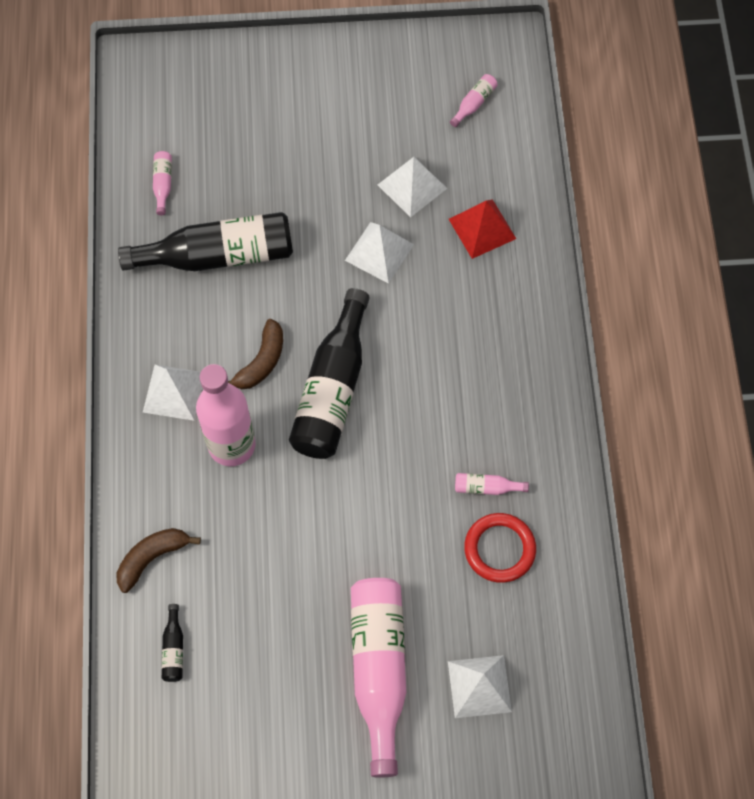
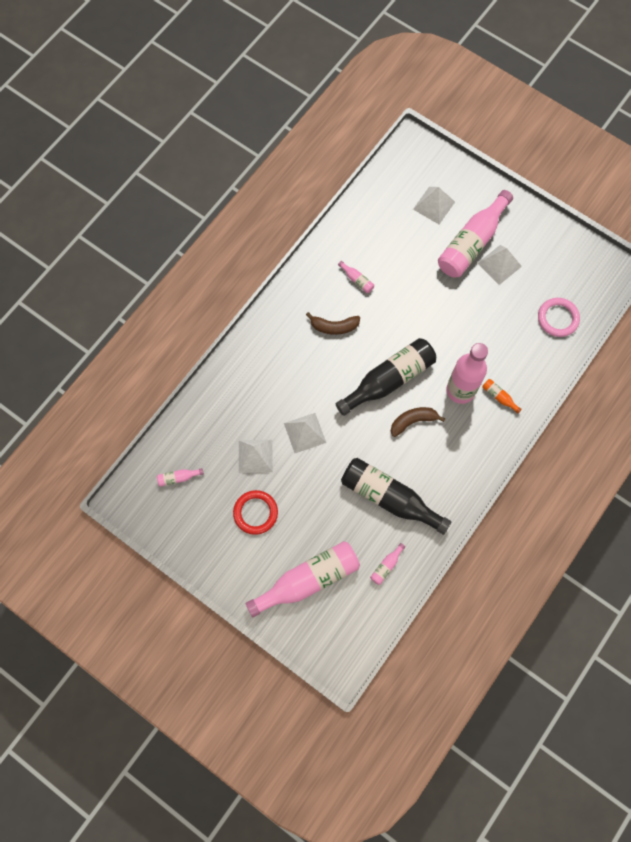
camera: 140 degrees left, 5 degrees up
(152, 558) = (539, 366): brown banana -> brown banana (334, 326)
(174, 392) = (469, 440): white pyramid -> white pyramid (499, 264)
(174, 649) = (557, 318): black bottle -> pink ring
(175, 475) = (499, 397): none -> orange bottle
(238, 111) = (308, 580): none -> pink bottle
(482, 228) = (241, 404): red pyramid -> none
(499, 549) = (375, 250): red ring -> red ring (255, 513)

